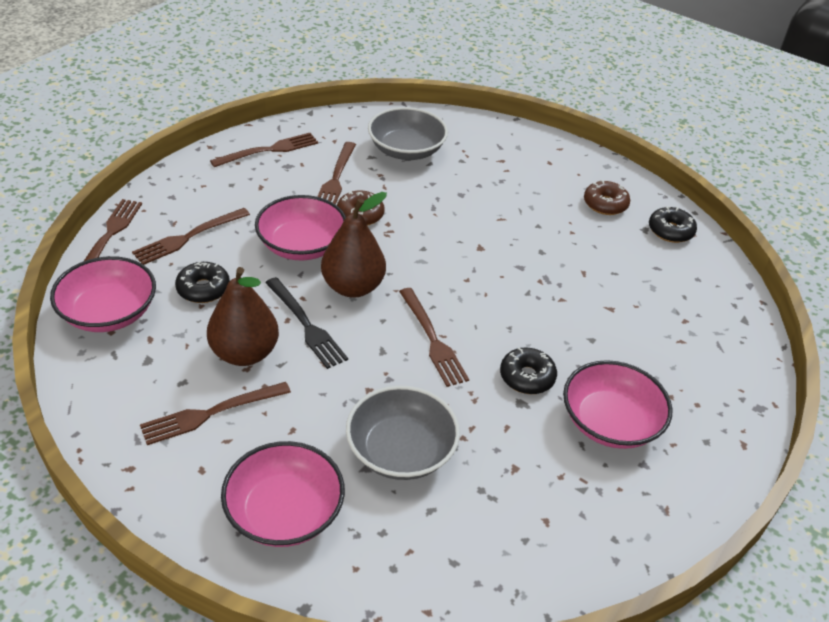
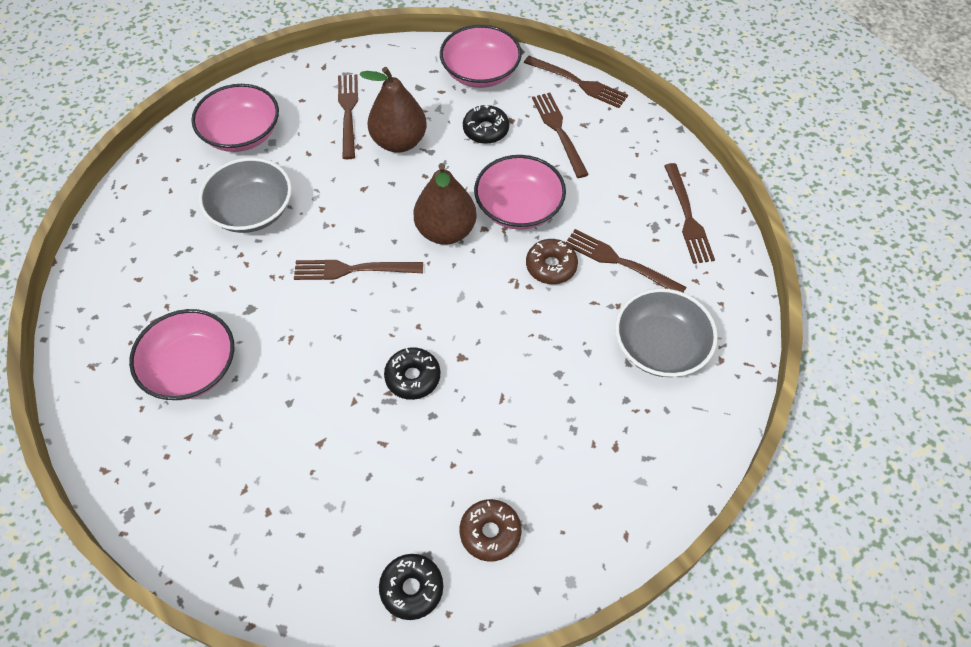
camera: 115 degrees right, 15 degrees up
(307, 326) = (411, 186): black fork -> none
(527, 377) = (274, 325): black donut -> black donut (413, 377)

